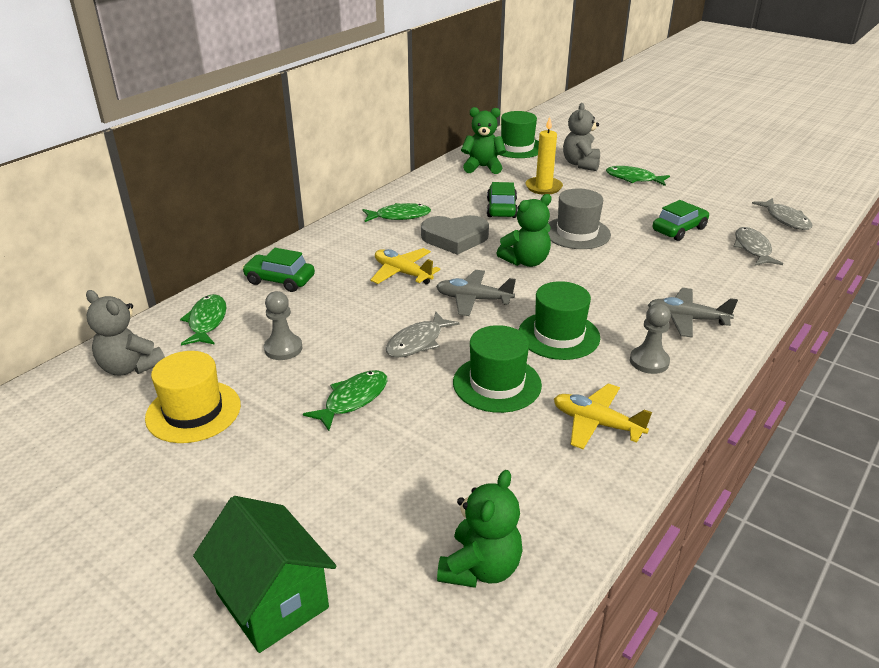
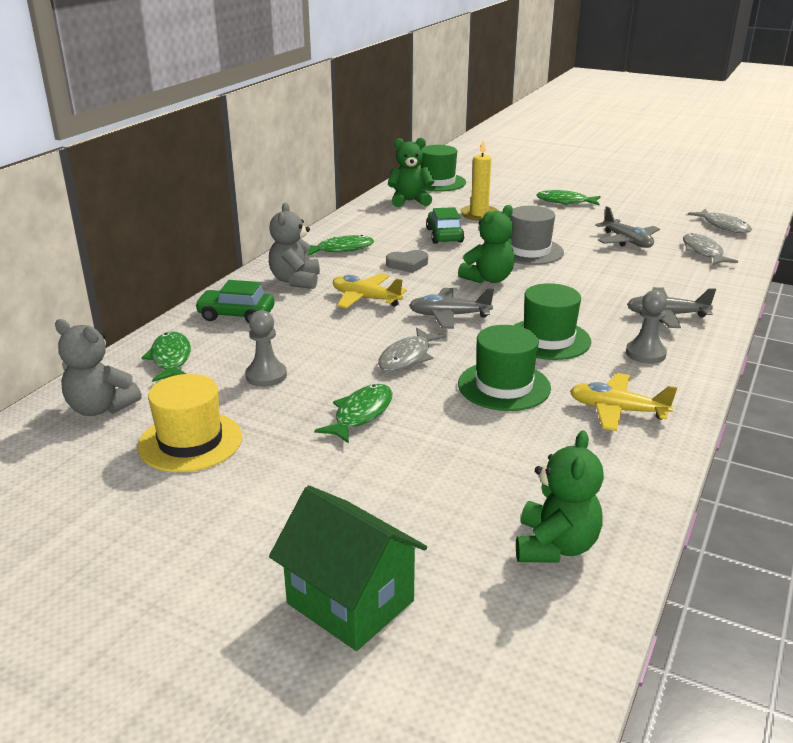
camera: 10 degrees left, 5 degrees down
(455, 238) = (407, 264): grey heart -> grey heart, size x0.60
(581, 164) = (508, 193): grey teddy bear -> grey teddy bear (295, 281)
(679, 229) = (627, 241): green car -> grey plane

